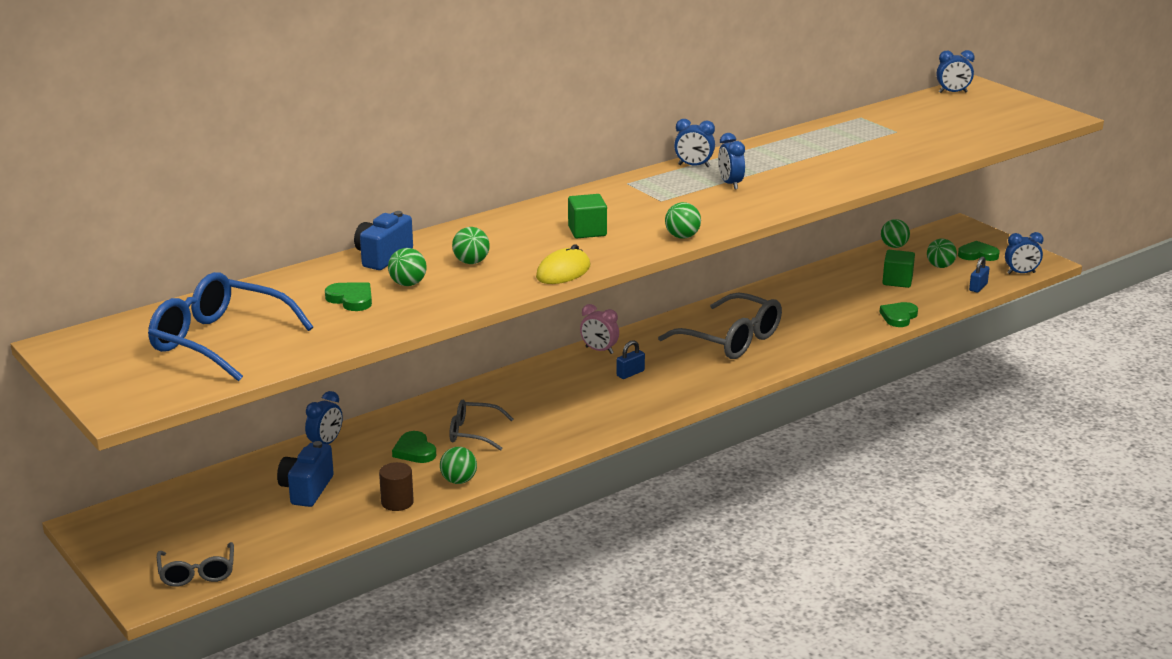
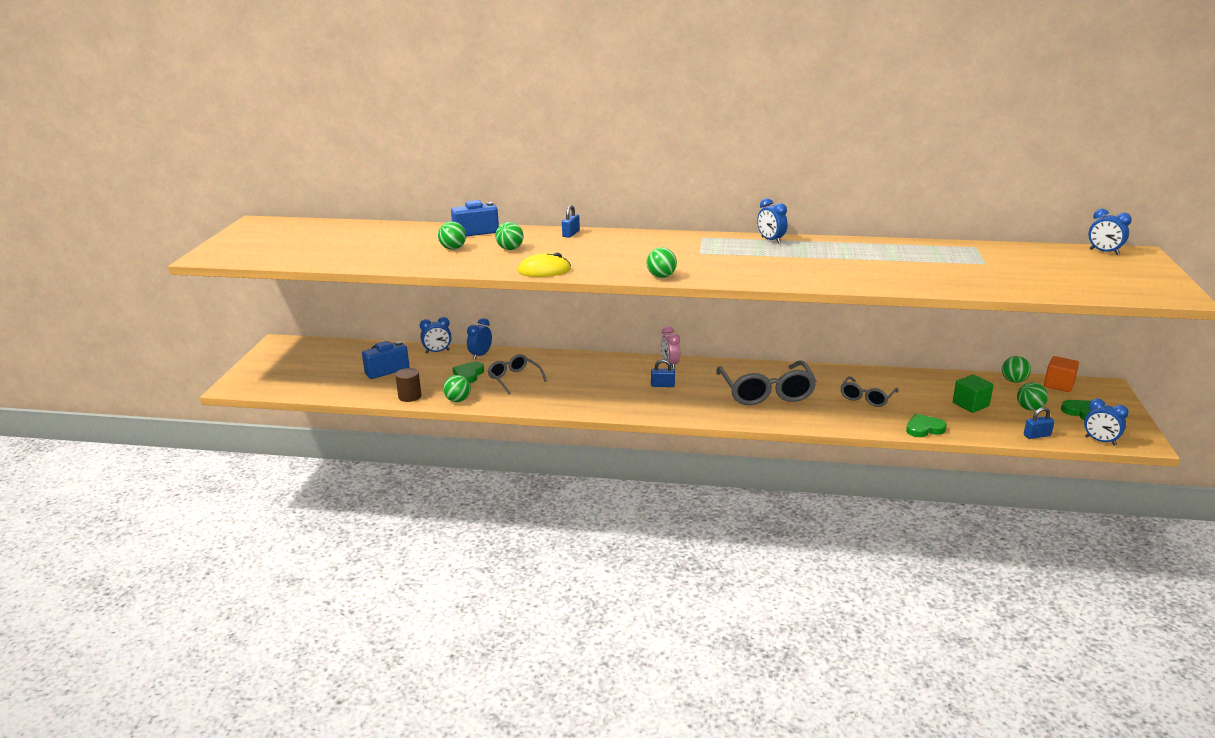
camera: 45 degrees right, 0 degrees up
(197, 573) = (269, 386): grey glasses -> grey glasses (866, 398)
(218, 341) = (311, 243): blue glasses -> none
(351, 299) = (410, 246): green heart -> none
(493, 223) = (571, 234): none -> blue padlock
(587, 231) = (612, 254): green cube -> none
(730, 184) = (770, 258): blue clock -> blue clock (480, 355)
(928, 237) = (1058, 385): none -> orange cube

